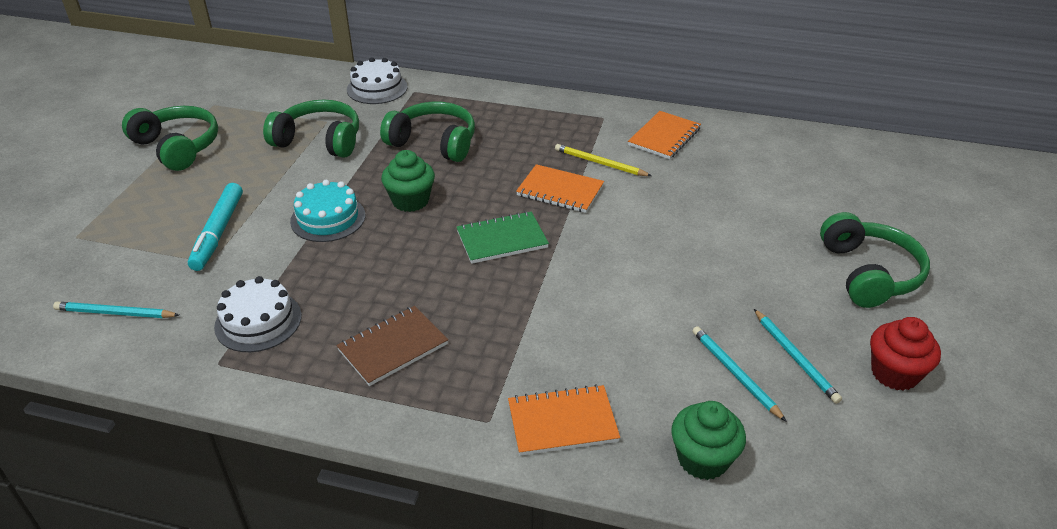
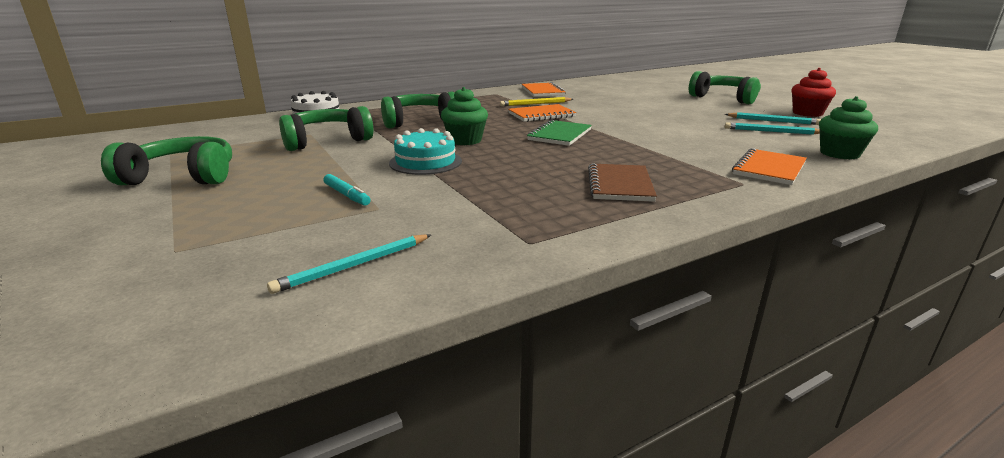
camera: 45 degrees left, 15 degrees down
(218, 233) = (347, 195): turquoise marker -> turquoise marker, size x0.58
(258, 321) = (502, 213): white cake -> none

